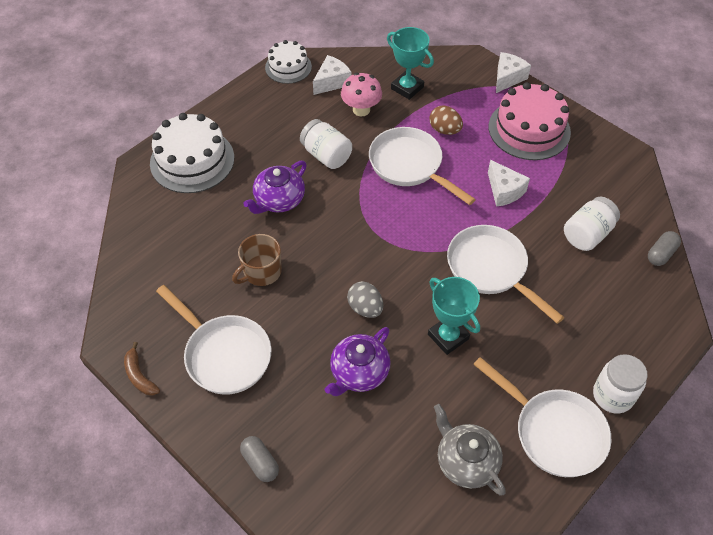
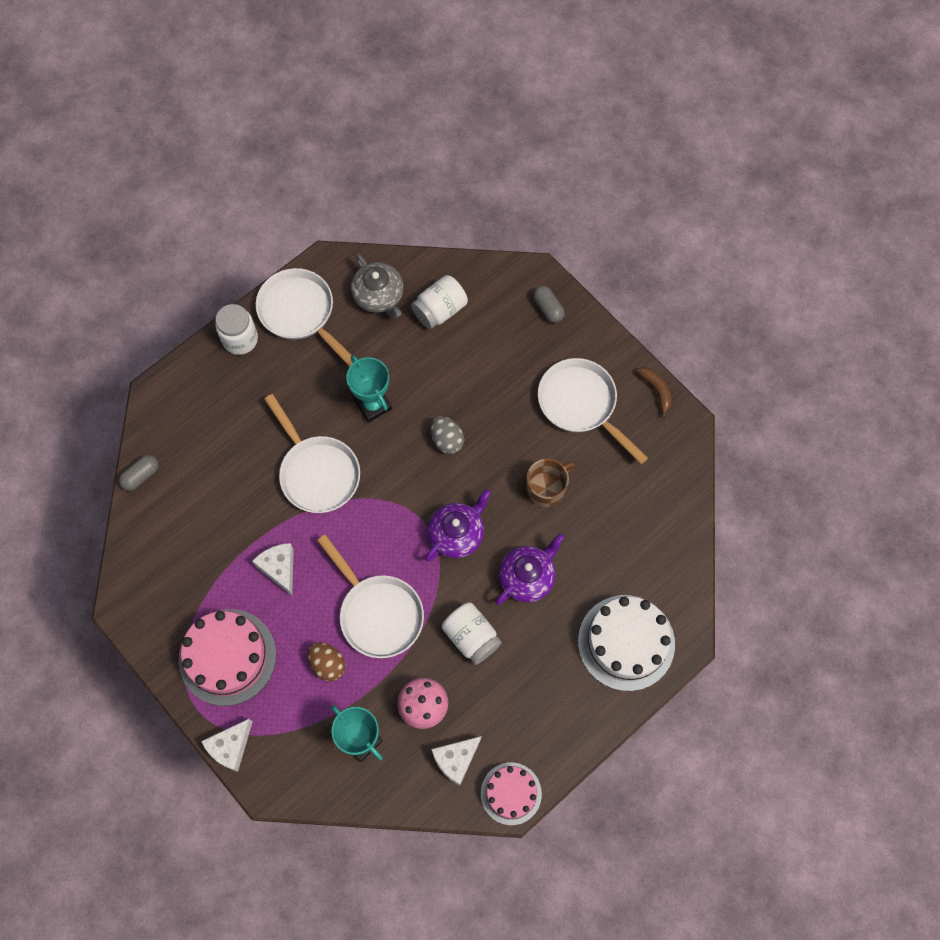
camera: 175 degrees left, 15 degrees up
(288, 67) = (511, 793): white cake -> pink cake
(359, 372) = (459, 377): purple teapot -> purple teapot (457, 534)
(587, 234) = (207, 505): white jar -> white jar (440, 310)

